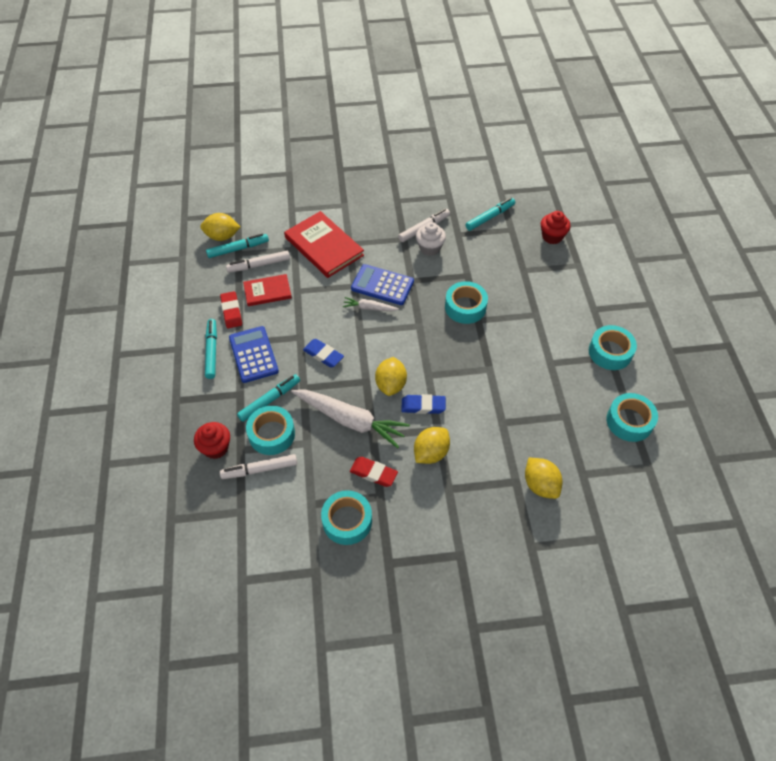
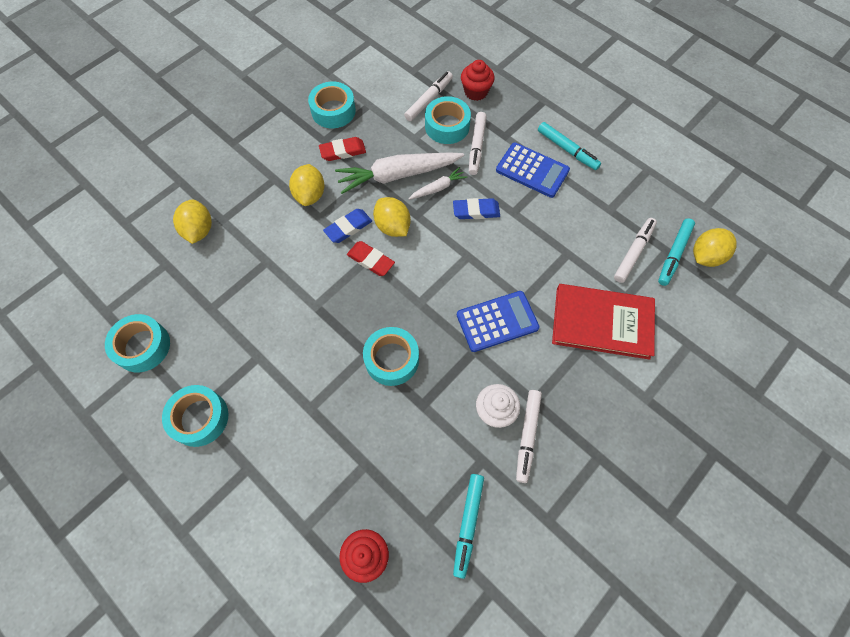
camera: 140 degrees right, 10 degrees up
(231, 311) = (596, 191): red eraser -> red eraser (370, 260)
(267, 291) = (591, 232): red book -> none
(269, 400) = (476, 146): turquoise marker -> white marker
(369, 308) = (483, 286): white carrot -> white carrot (438, 188)
(540, 485) = (199, 230): yellow lemon -> yellow lemon turned 60 degrees clockwise

